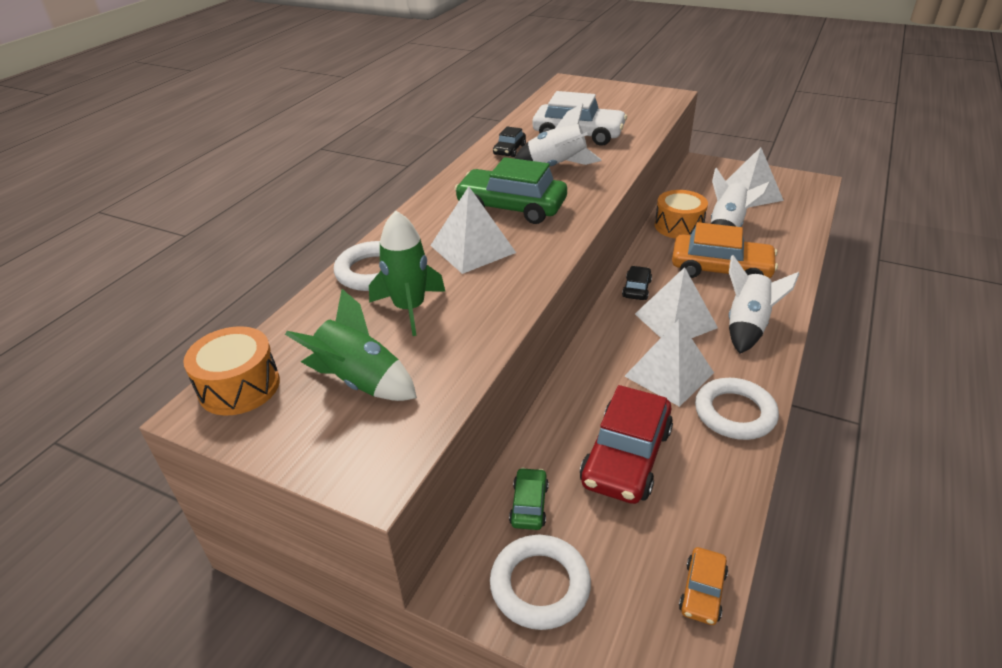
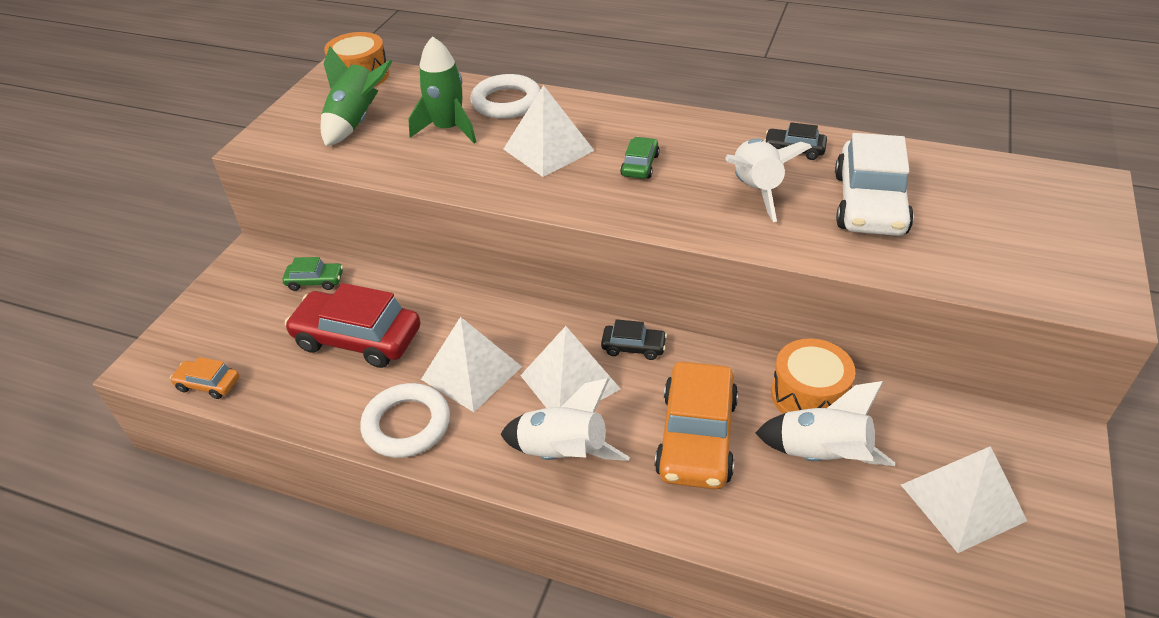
camera: 85 degrees right, 5 degrees up
(511, 207) = (640, 165): green car -> green car, size x0.49
(540, 585) = (240, 292): white ring -> none

